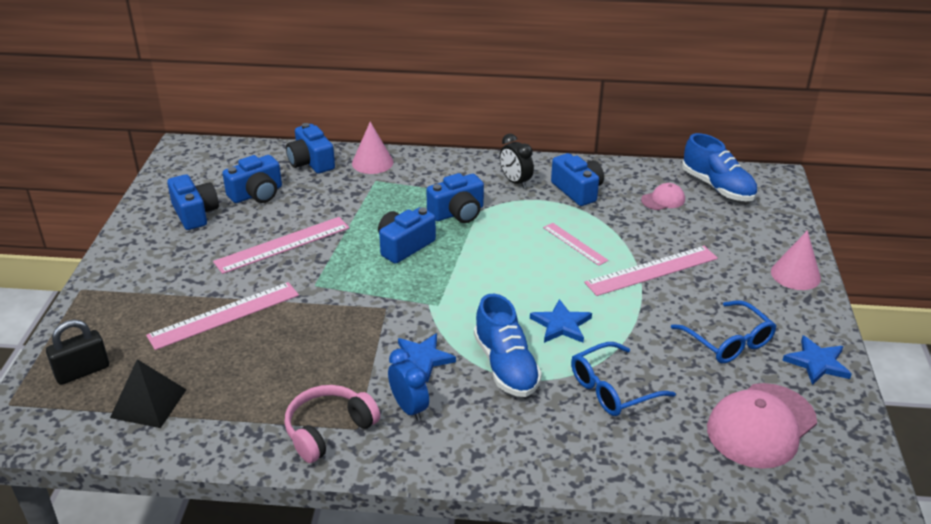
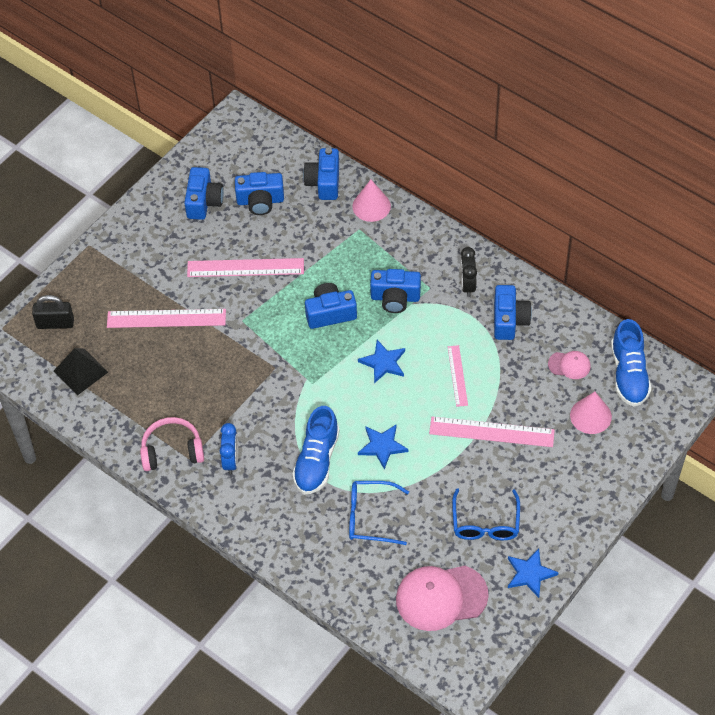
camera: 35 degrees right, 20 degrees up
(421, 359) = (267, 425): blue star -> blue star (383, 363)
(795, 274) = (597, 493): pink cone -> pink cone (590, 416)

